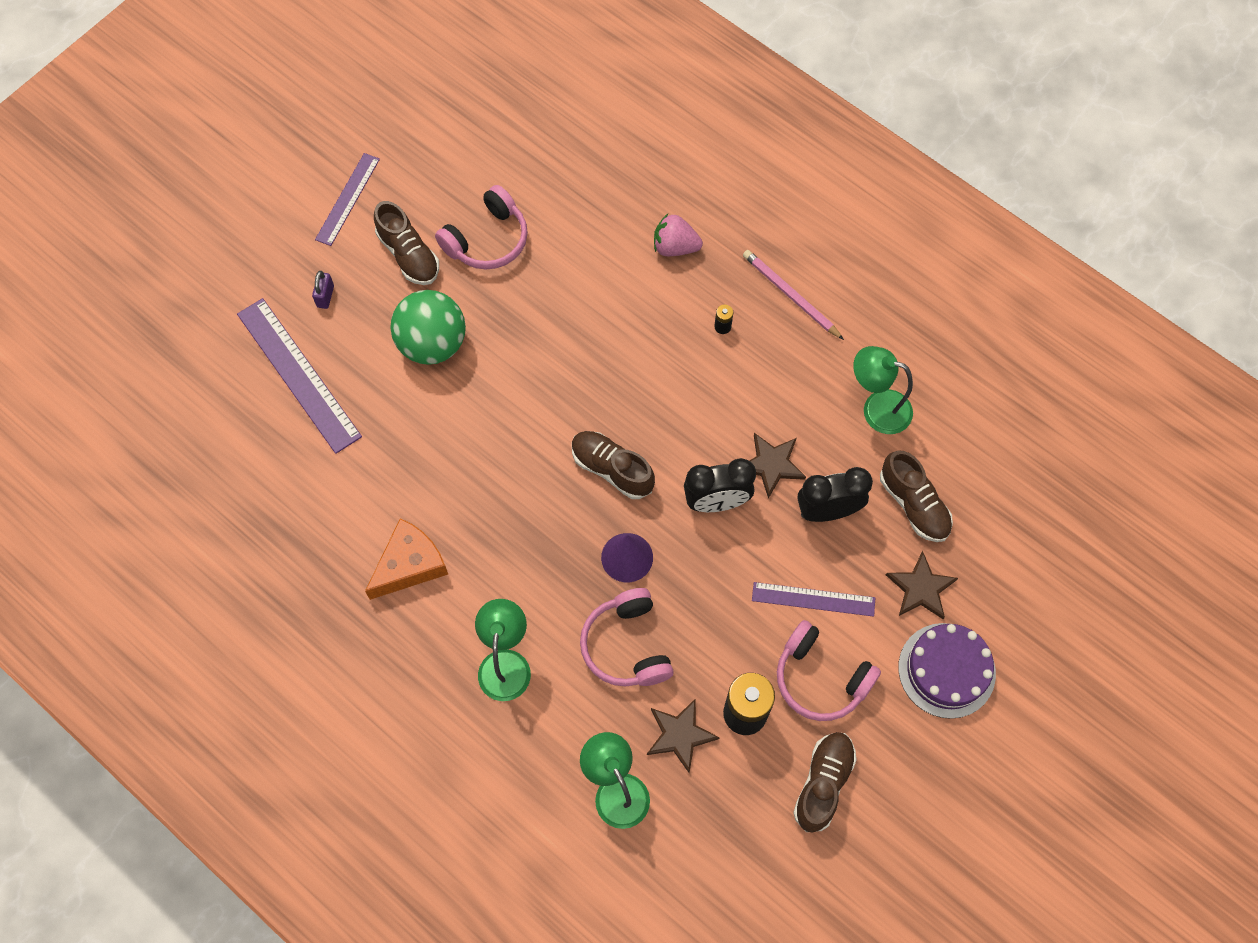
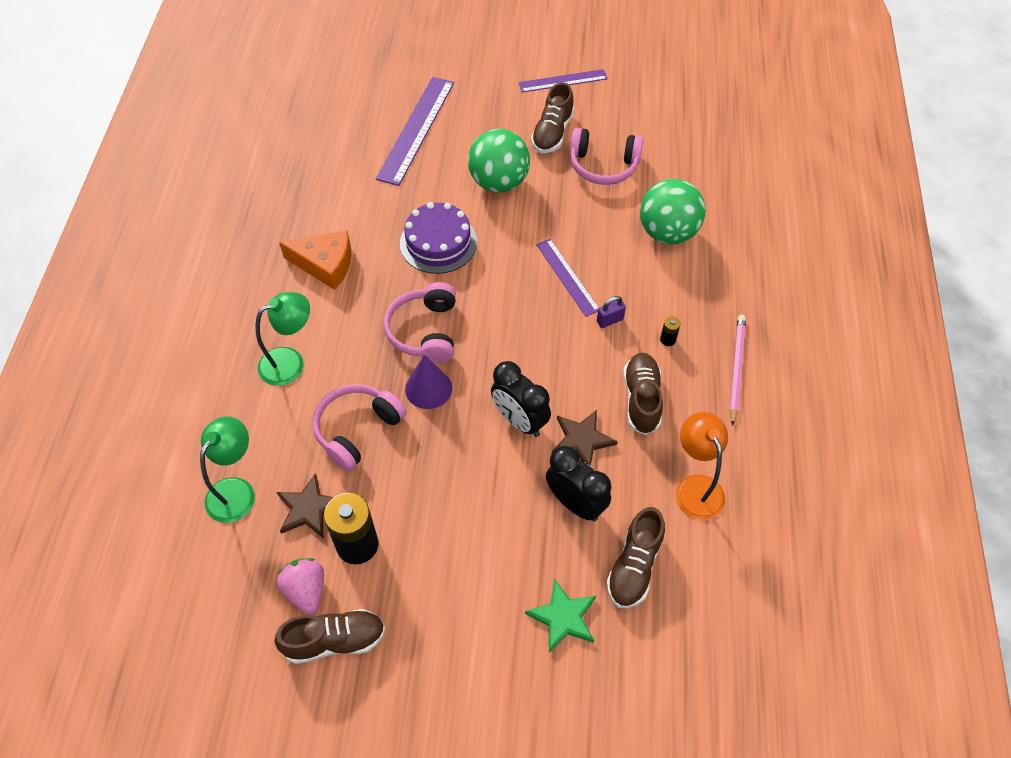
camera: 55 degrees right, 10 degrees down
(325, 296) = (483, 110): purple padlock -> purple padlock (609, 320)
(609, 243) = (667, 232): none -> green ball
(612, 469) = (491, 338): brown shoe -> brown shoe (641, 399)
(675, 247) = (703, 272): pink strawberry -> pink strawberry (306, 590)
(813, 599) = (491, 538): purple ruler -> purple ruler (567, 276)
(820, 678) = (425, 584): pink headphones -> pink headphones (424, 331)
(877, 408) = (696, 487): green lamp -> orange lamp
(921, 588) = (563, 617): brown star -> green star
(946, 670) = (504, 683): purple cake -> purple cake (438, 243)

